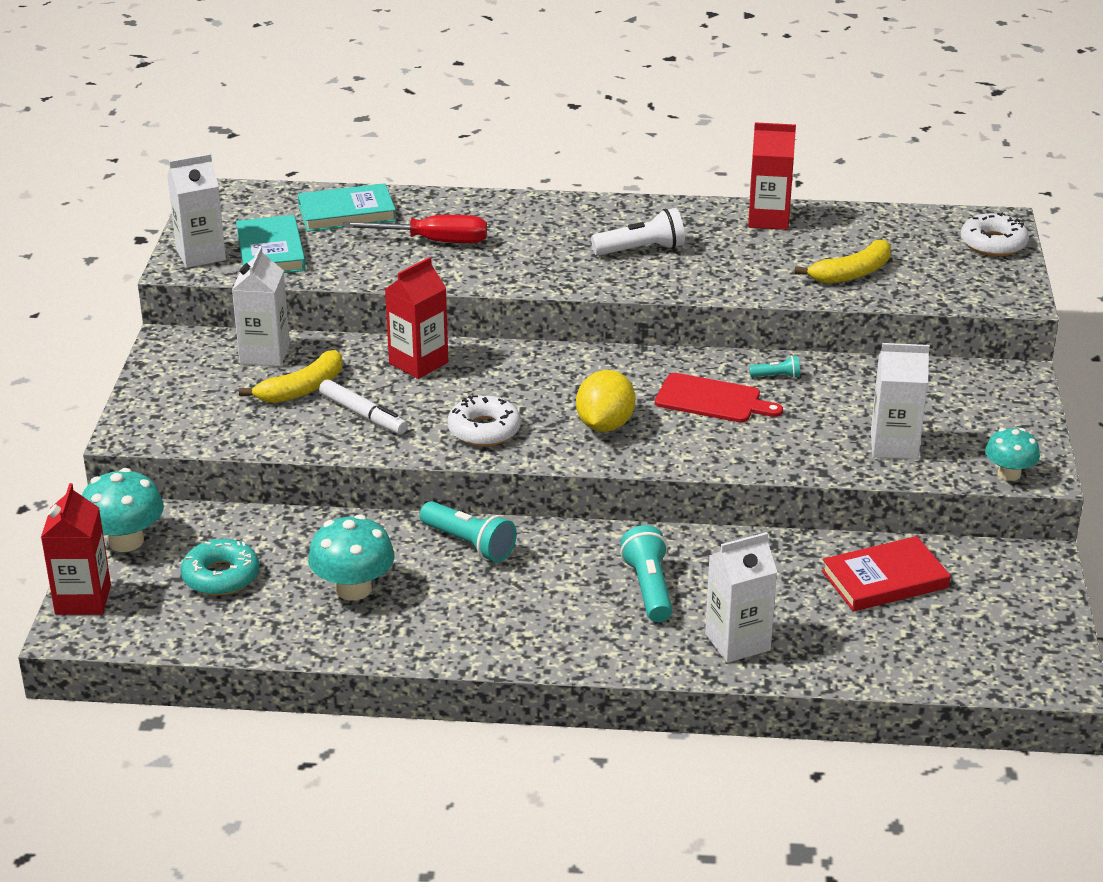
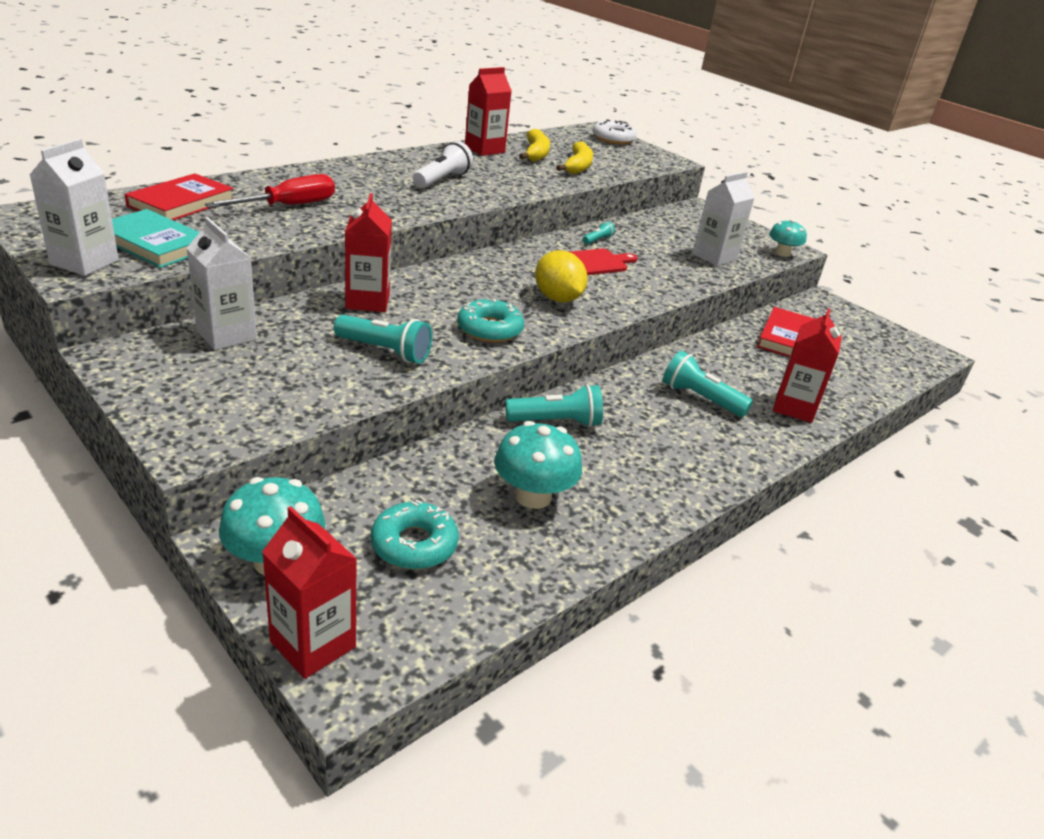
camera: 50 degrees left, 0 degrees up
(302, 389) = (303, 350): yellow banana -> yellow banana (536, 154)
(346, 213) = (181, 203): turquoise book -> red book
(363, 415) = (385, 351): white marker -> turquoise flashlight
(484, 430) = (489, 329): white donut -> turquoise donut
(737, 642) = (794, 407): white carton -> red carton

